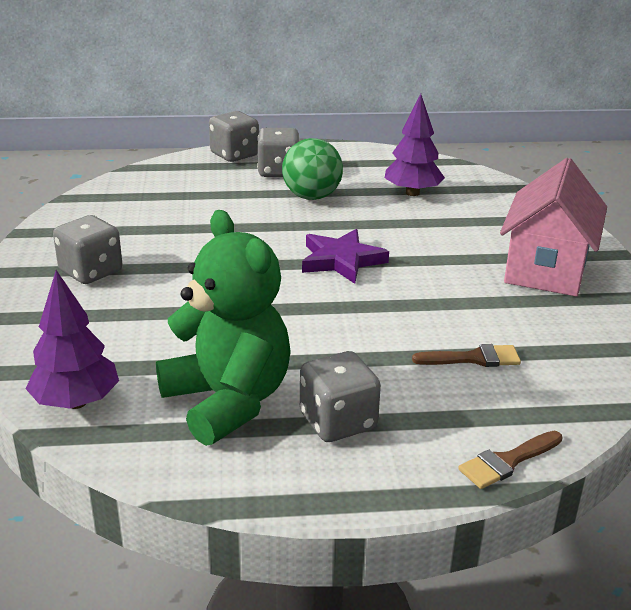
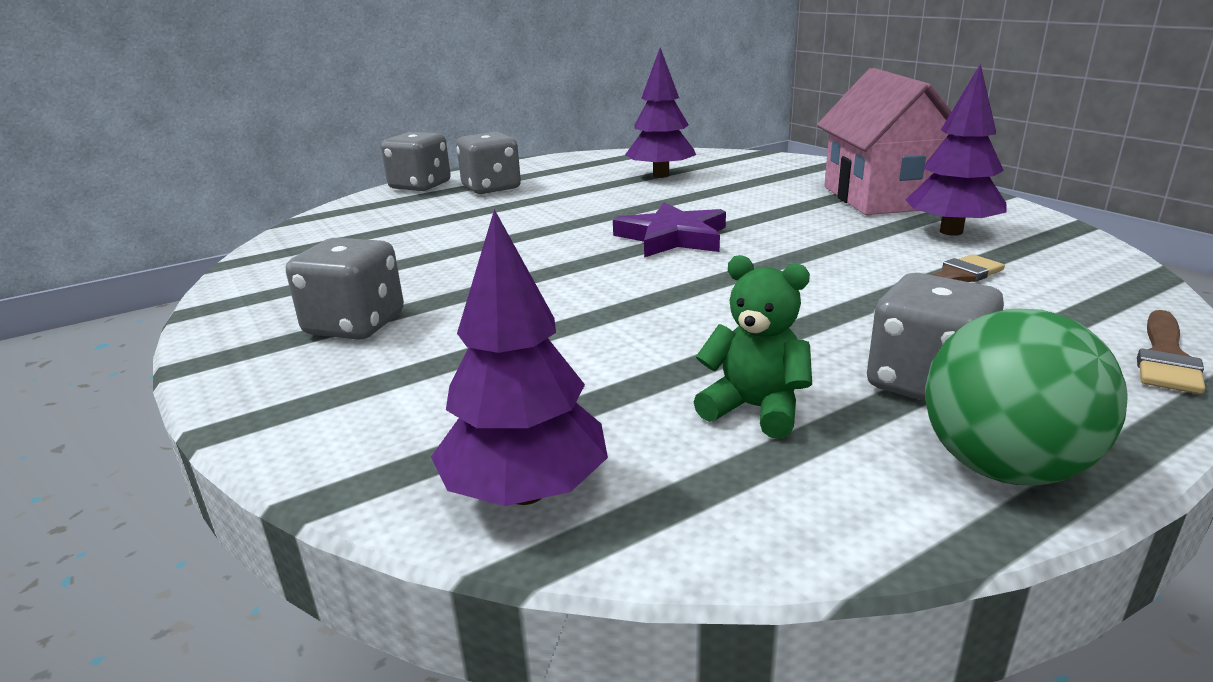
camera: 25 degrees left, 5 degrees down
(228, 401) = (755, 409): green teddy bear -> green teddy bear, size x0.48
(312, 197) = (559, 198): green ball -> green ball (1003, 467)
(542, 319) = (951, 232): none -> purple tree

